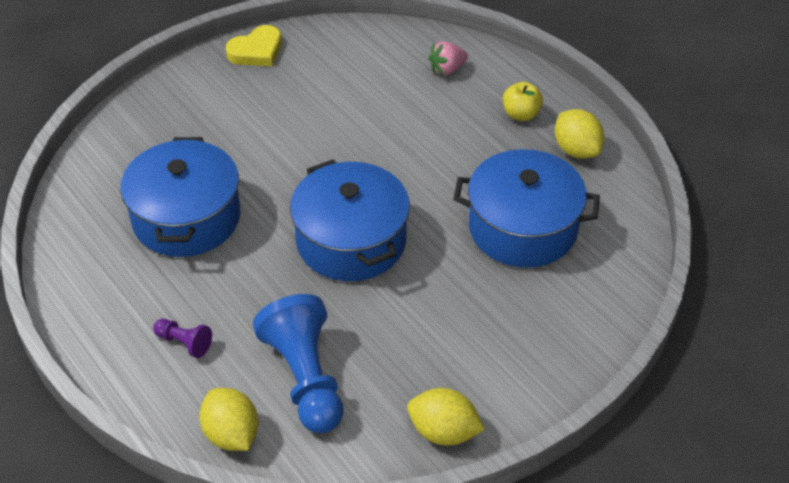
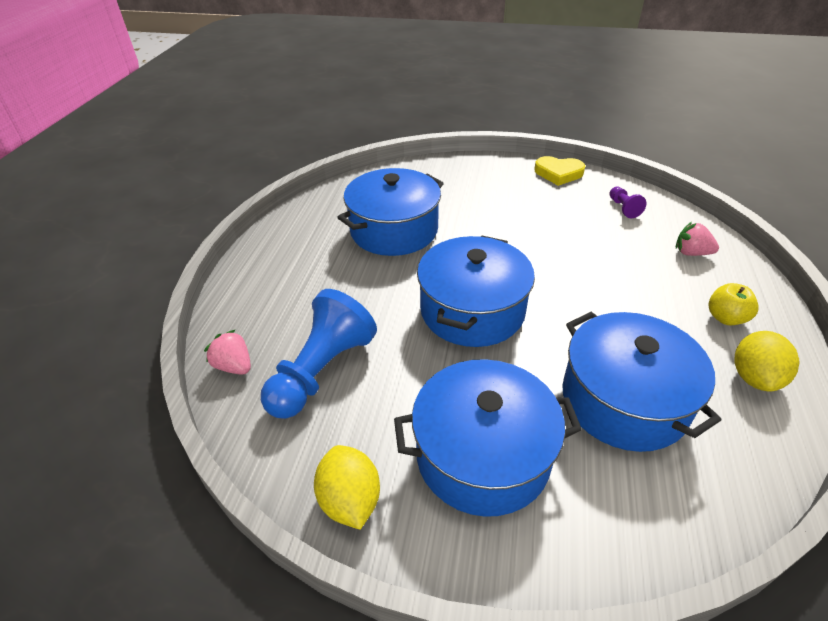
camera: 50 degrees right, 5 degrees down
(184, 343) = (293, 293): purple pawn -> purple pawn (623, 208)
(231, 434) = (234, 366): yellow lemon -> pink strawberry
(484, 335) = (482, 455): none -> blue pot

